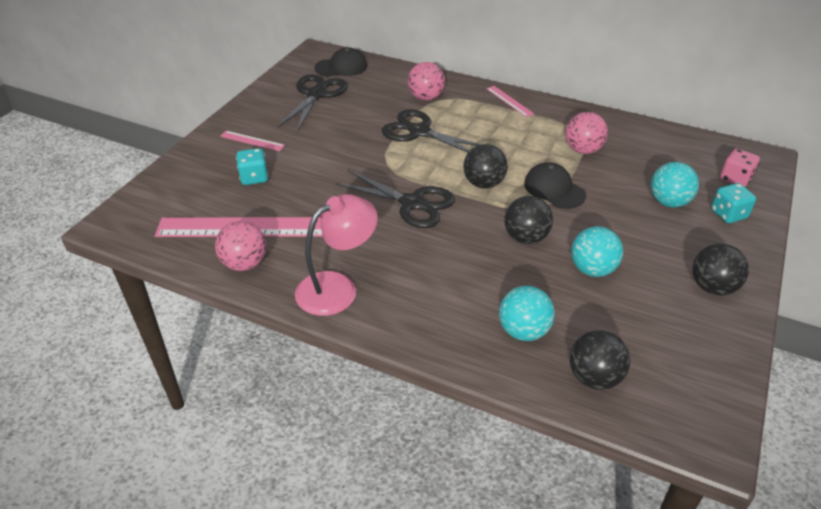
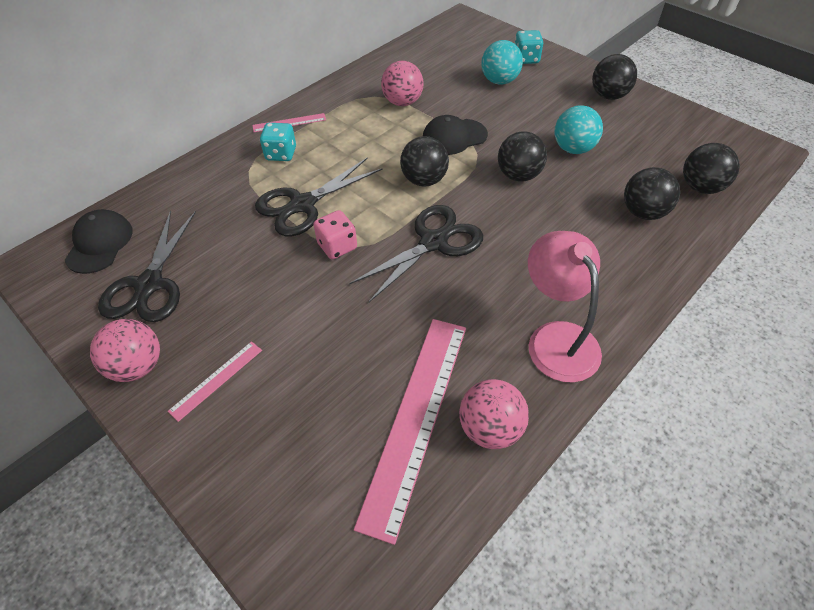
camera: 70 degrees left, 10 degrees up
(254, 178) = (309, 390): turquoise dice -> turquoise dice (281, 154)
(316, 95) = (149, 284): black scissors -> black scissors turned 120 degrees counterclockwise
(426, 97) = (236, 182): pink ball -> pink ball (138, 366)
(523, 331) = (643, 212): turquoise ball -> black ball
(735, 179) = (484, 40): pink dice -> pink dice (337, 246)

